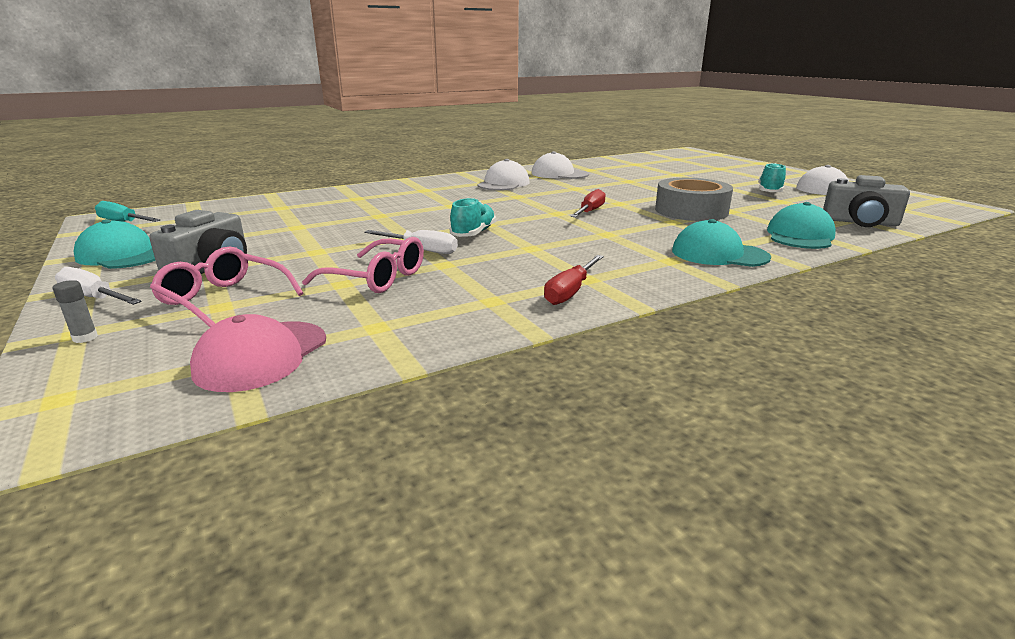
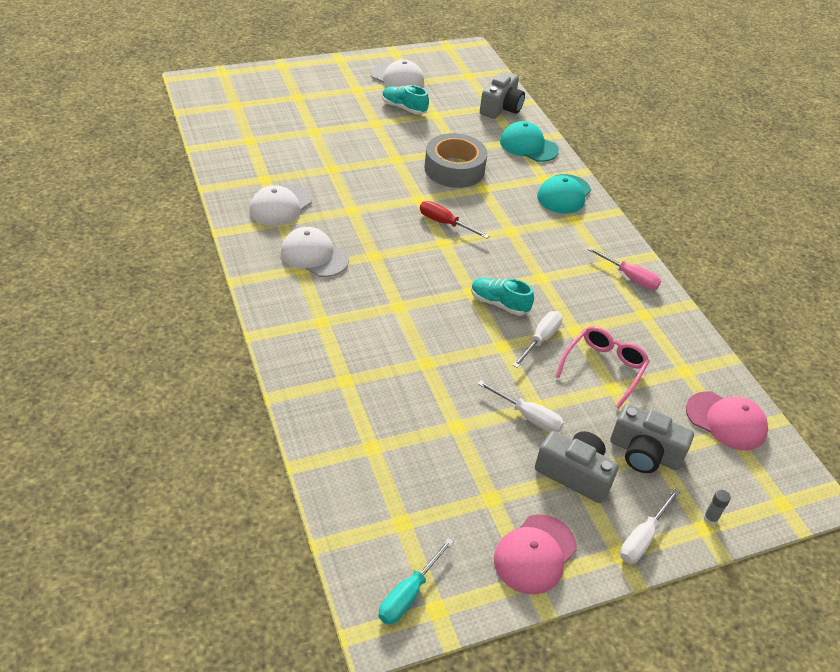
camera: 85 degrees left, 20 degrees up
(122, 255) = (535, 554): turquoise cap -> pink cap
(224, 299) = (644, 453): pink glasses -> grey camera
(302, 248) = (528, 416): none -> white screwdriver
(570, 291) = (630, 277): red screwdriver -> pink screwdriver

